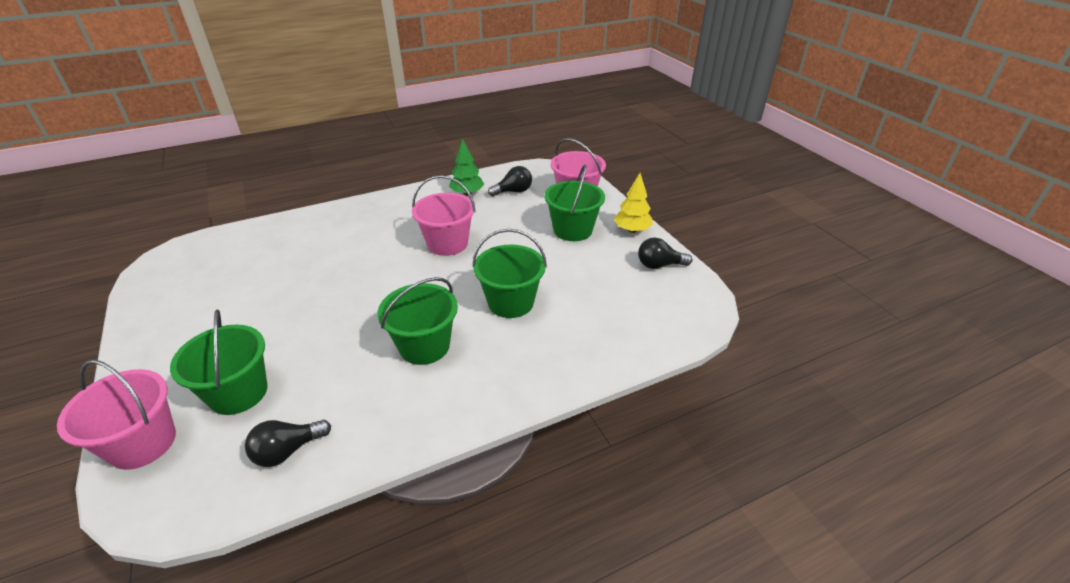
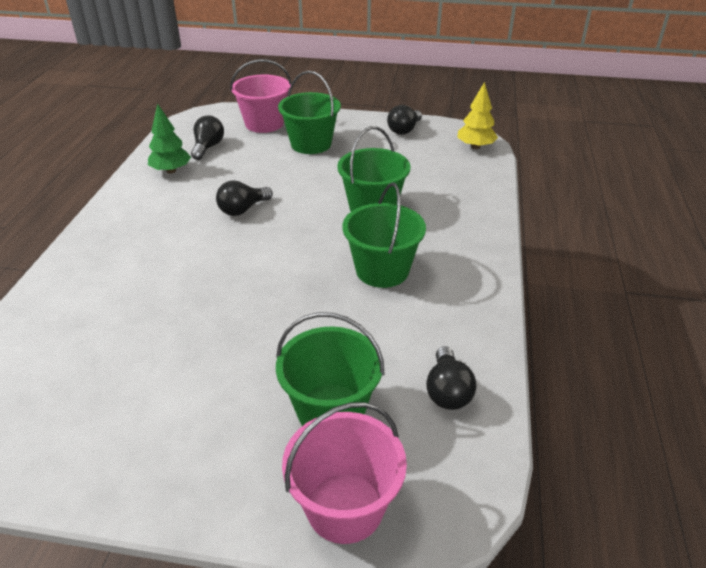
camera: 55 degrees left, 0 degrees up
(447, 244) = (243, 209): pink bucket -> black light bulb
(632, 230) = (347, 121): yellow tree -> yellow tree (475, 147)

